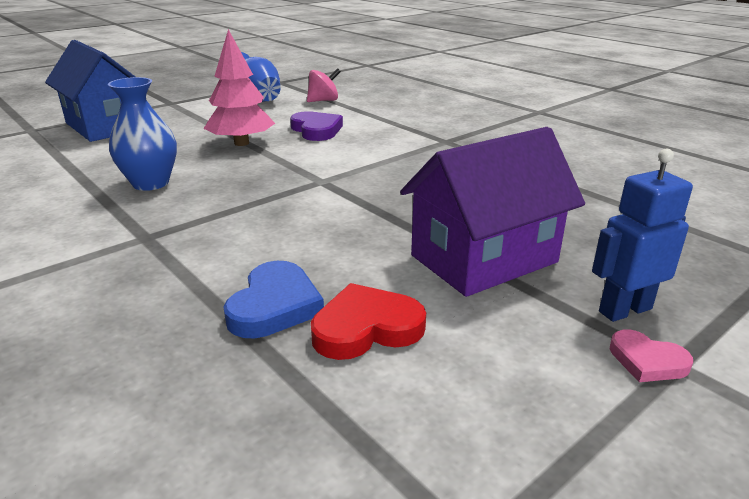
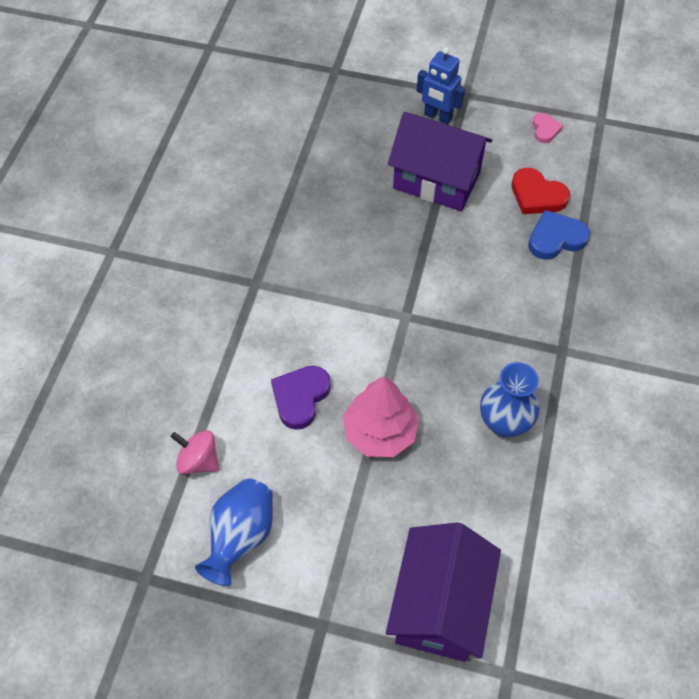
camera: 125 degrees left, 30 degrees up
(105, 126) = (439, 605): blue house -> purple house
(647, 361) = (471, 103): pink heart -> pink heart (545, 129)

